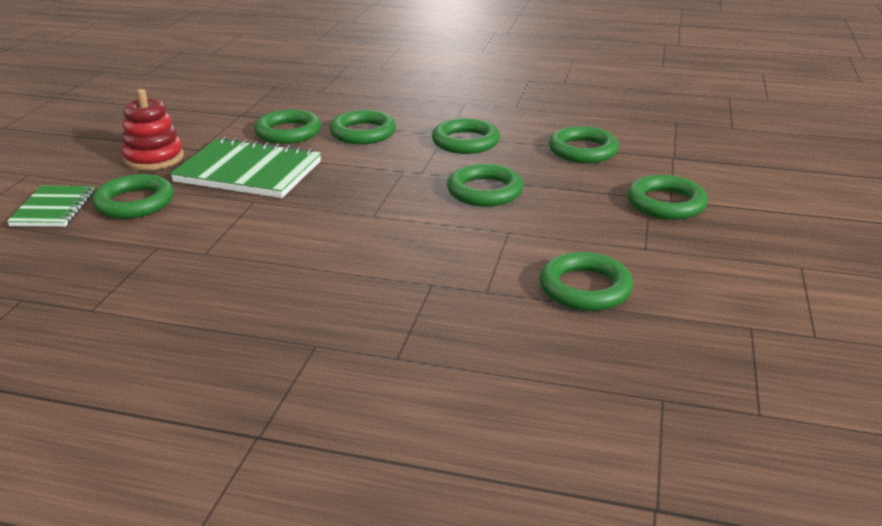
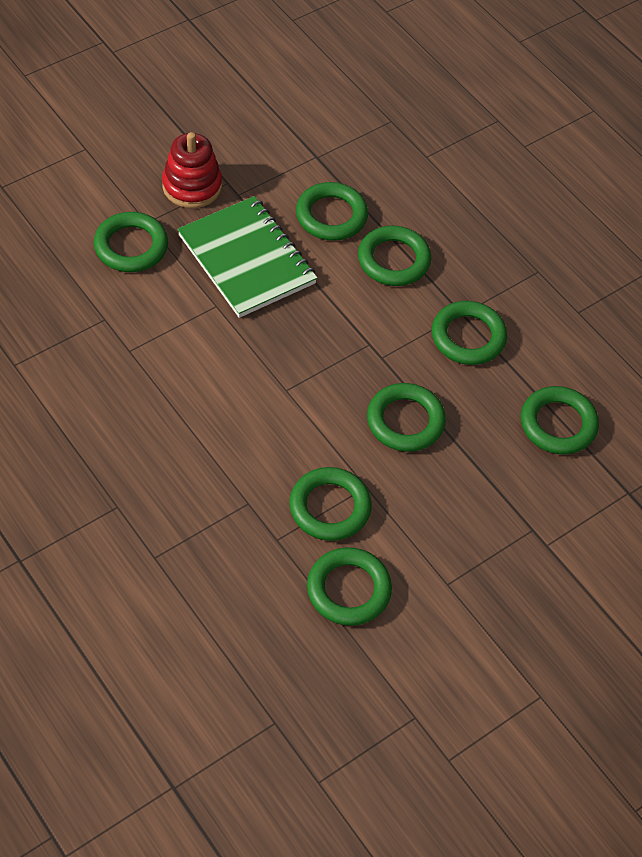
camera: 35 degrees right, 25 degrees up
(54, 209) = (71, 215): green notebook -> none
(666, 203) = (535, 547): green ring -> green ring (330, 507)

